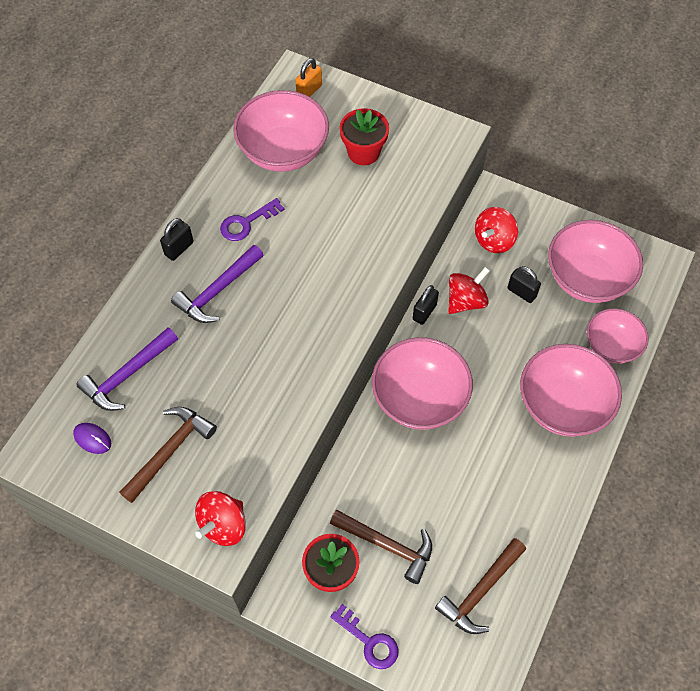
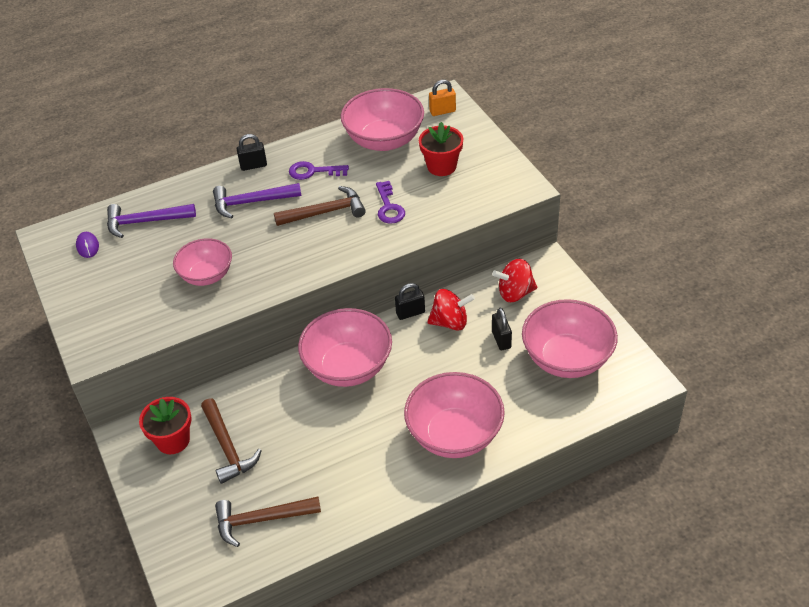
camera: 40 degrees right, 15 degrees down
(170, 451) = (124, 278): brown hammer -> brown hammer (325, 212)
(223, 525) = (109, 340): red spinning top -> none
(369, 641) = (153, 500): purple key -> purple key (389, 207)
(611, 346) = (538, 417): pink bowl -> pink bowl (206, 275)

